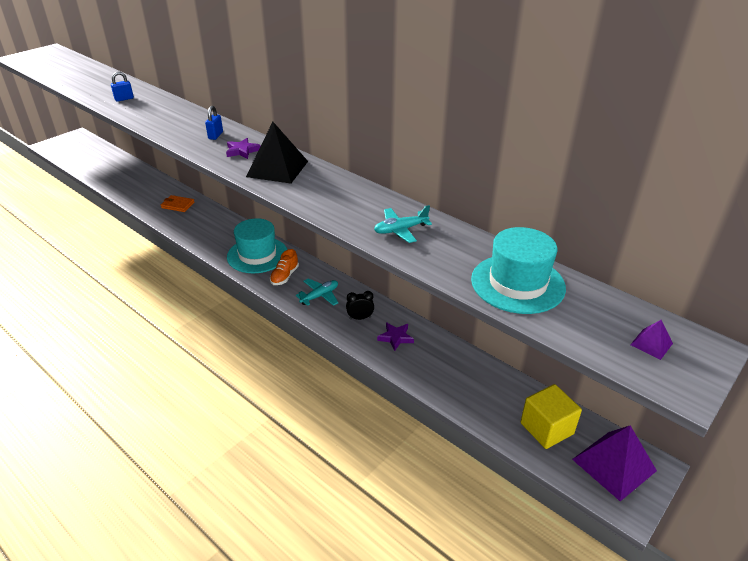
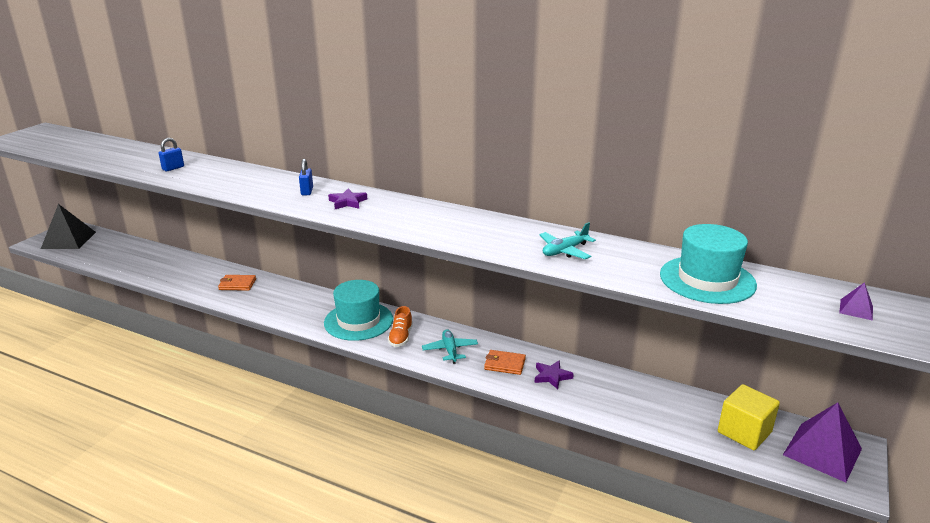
camera: 15 degrees left, 10 degrees down
(277, 169) = (398, 213): black pyramid -> black pyramid (68, 240)
(320, 296) = (450, 350): turquoise plane -> turquoise plane turned 45 degrees counterclockwise
(360, 318) = (504, 364): black clock -> orange wallet

